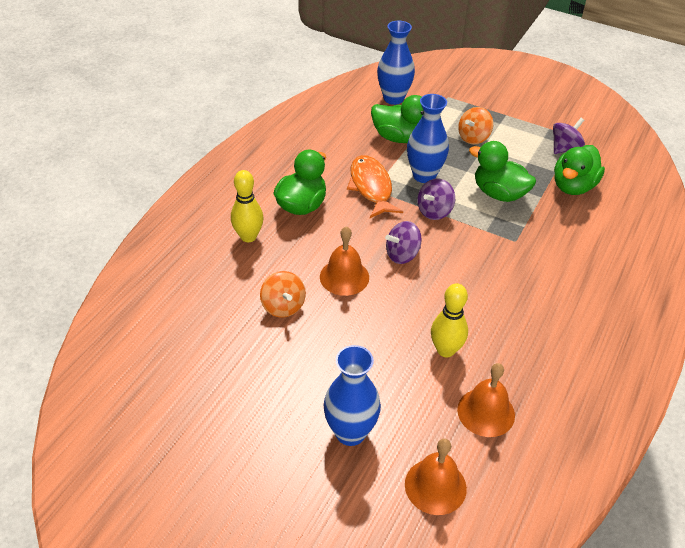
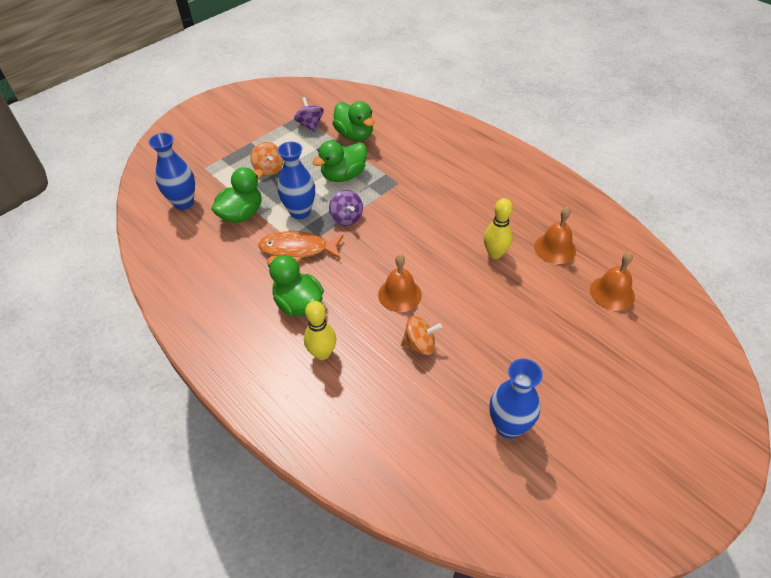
camera: 70 degrees left, 5 degrees up
(350, 432) = (560, 329): blue vase -> blue vase (508, 426)
(402, 255) = (388, 251): purple spinning top -> none

